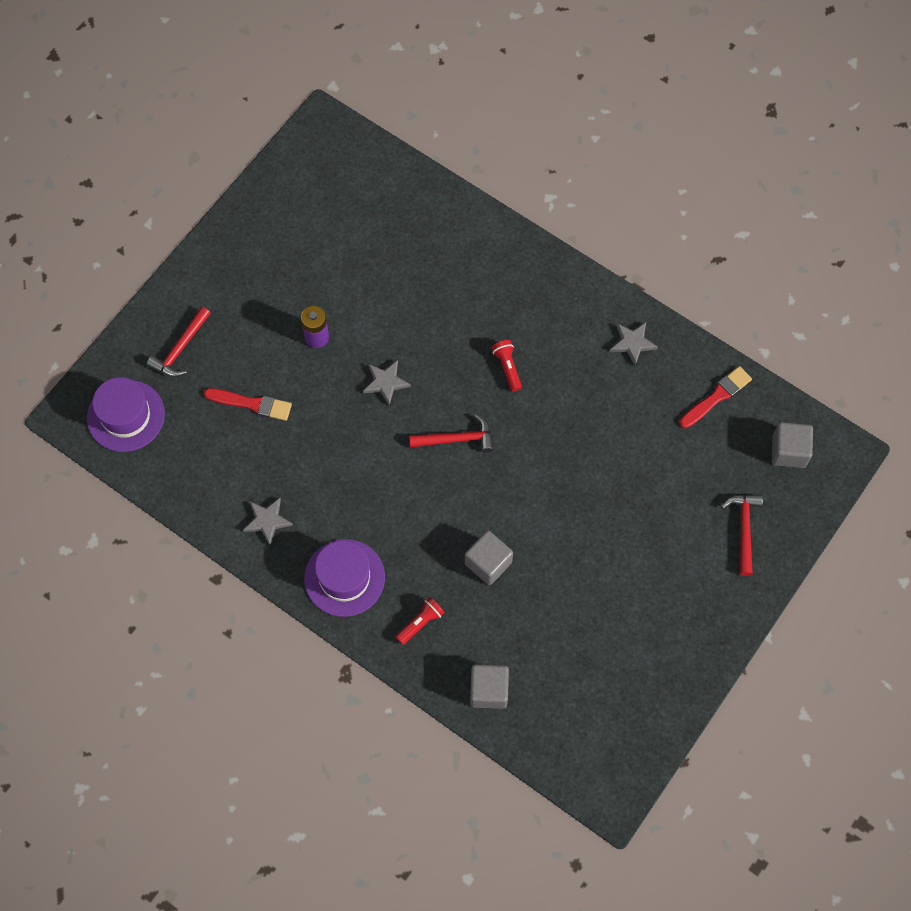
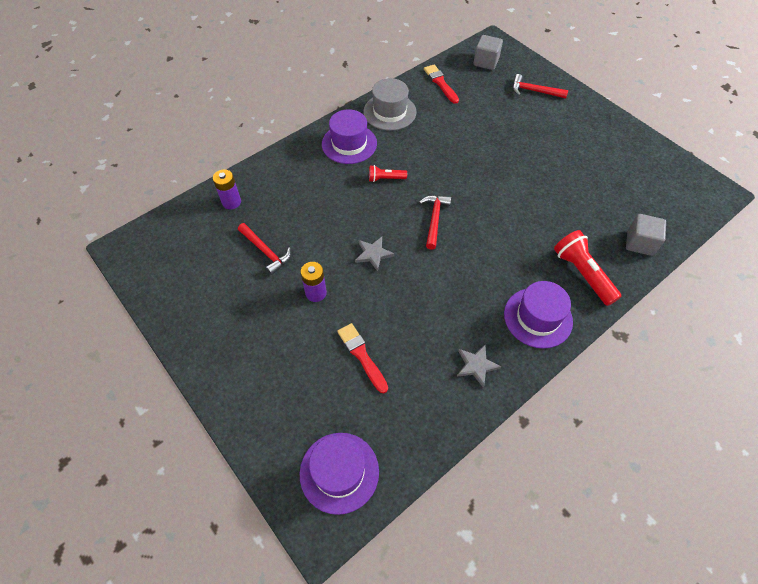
camera: 75 degrees left, 10 degrees down
(181, 348) = (286, 405): red hammer -> red hammer (265, 251)
(252, 404) = (362, 355): red brush -> red brush turned 60 degrees counterclockwise
(418, 207) = (231, 202): none -> purple battery
(420, 622) = (582, 274): red flashlight -> red flashlight, size x1.80
(488, 563) = (538, 222): grey cube -> none
(555, 309) = (349, 144): none -> purple hat
(632, 343) = (389, 112): grey star -> grey hat

